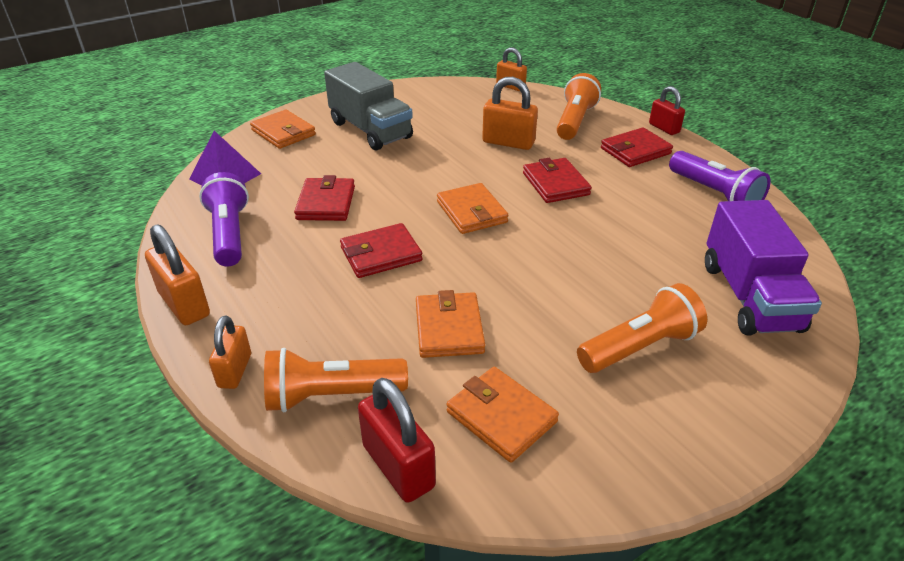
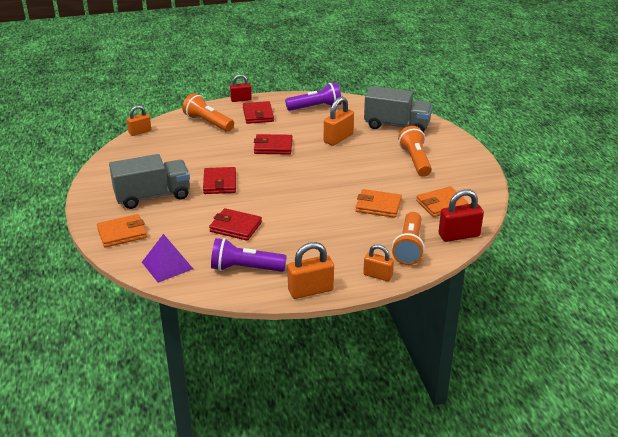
camera: 70 degrees left, 5 degrees down
(381, 254) = (304, 215): red wallet -> red wallet (220, 183)
(471, 212) = (282, 179): orange wallet -> none
(508, 142) = (215, 150): orange padlock -> orange padlock (338, 138)
(749, 296) = (397, 126): purple truck -> grey truck

